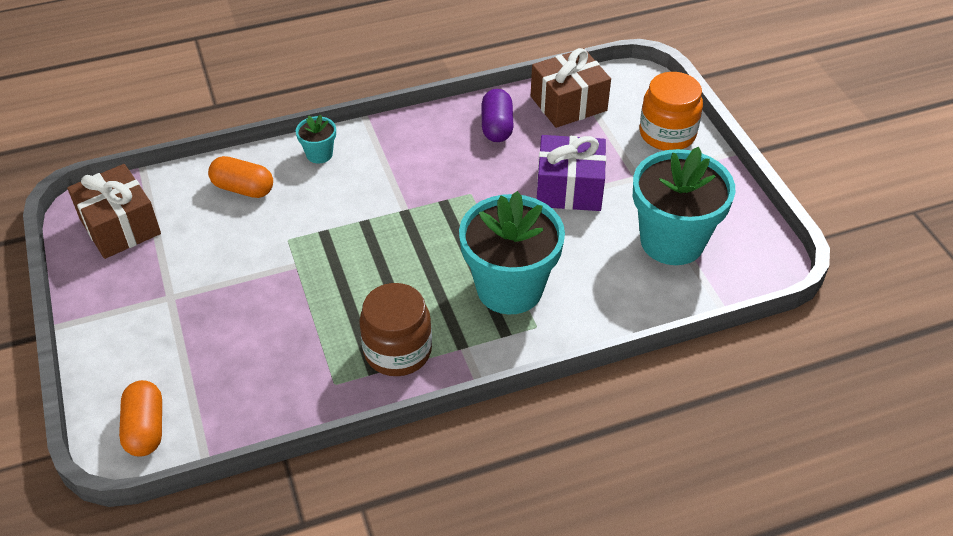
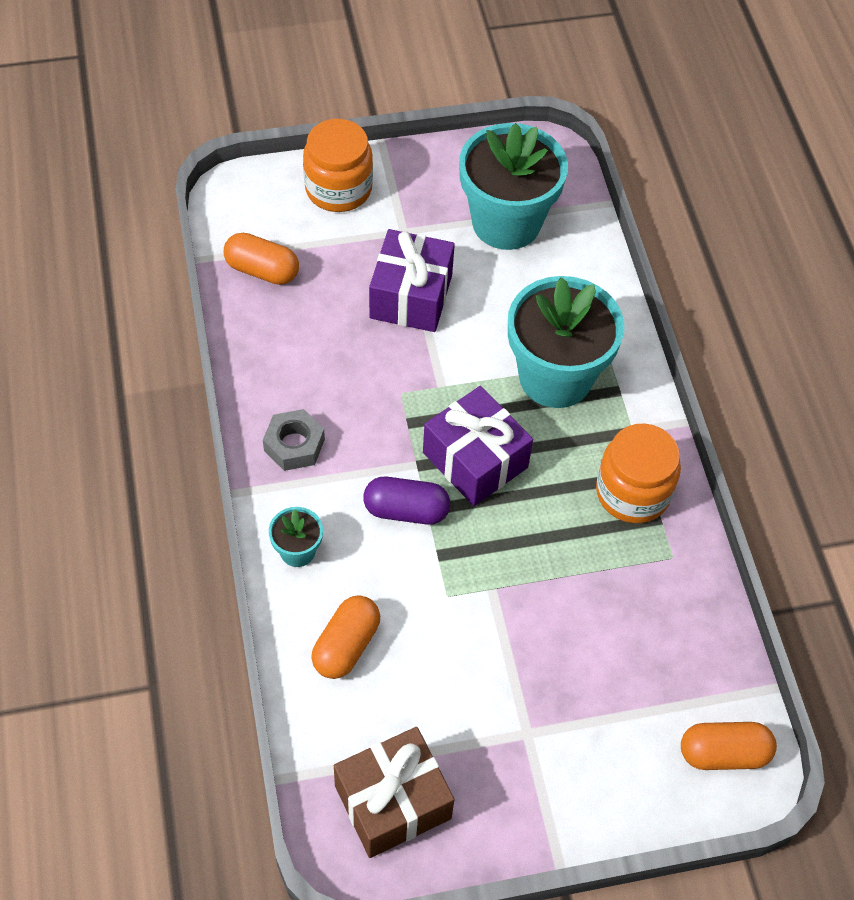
camera: 85 degrees left, 10 degrees up
(397, 351) = (632, 492): brown jar -> orange jar
(410, 141) = (294, 445): none -> grey nut
(414, 244) = (475, 460): none -> purple gift
(497, 127) = (288, 349): purple capsule -> purple capsule (406, 510)
(568, 103) = (262, 270): brown gift -> orange capsule

